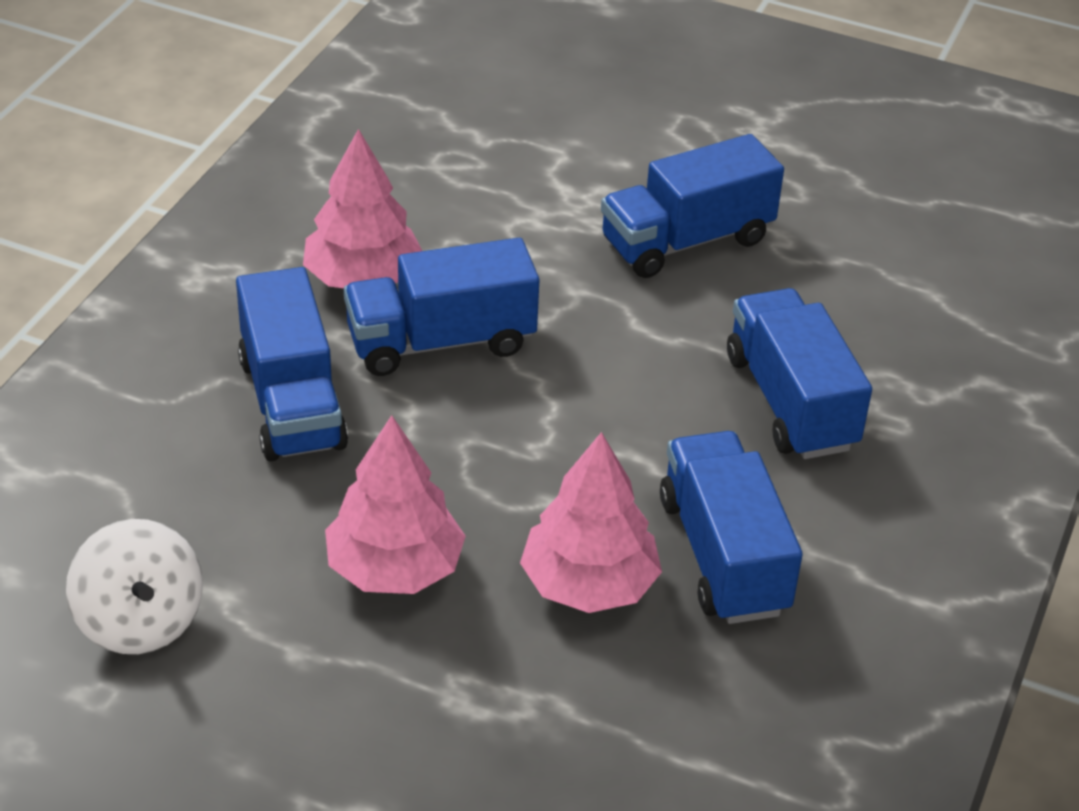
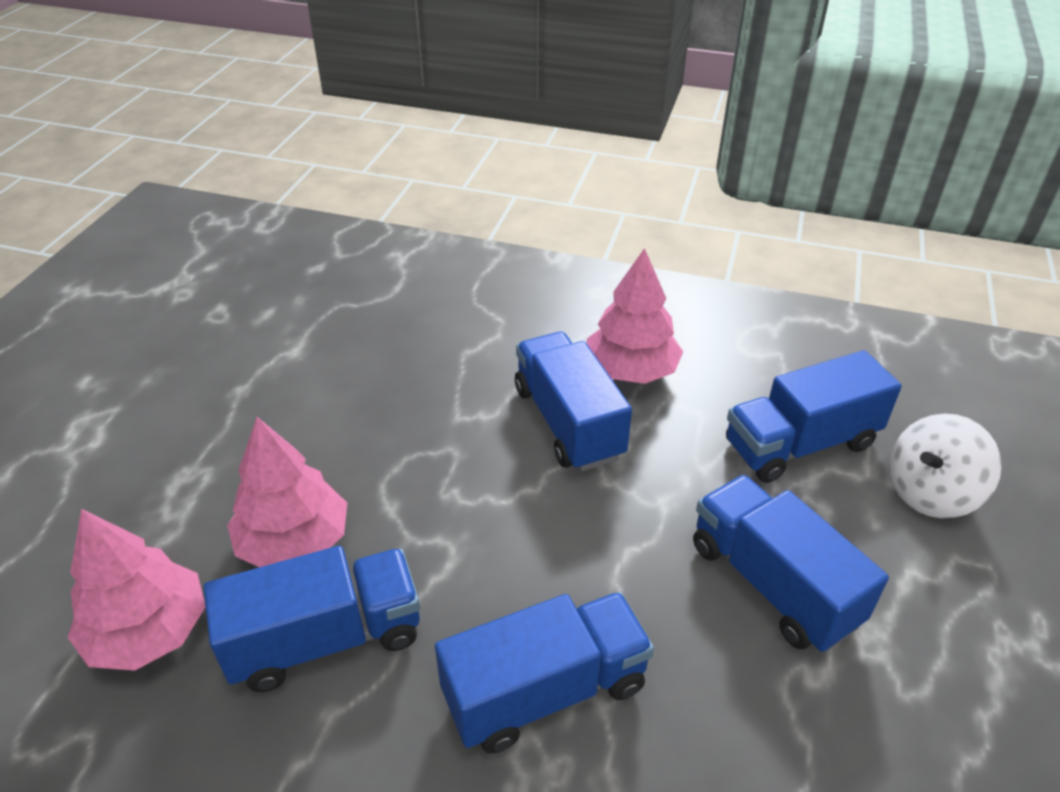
camera: 85 degrees right, 0 degrees up
(140, 621) = (274, 320): white spinning top -> white spinning top (930, 492)
(291, 403) = (481, 354): blue truck -> blue truck (800, 444)
(395, 568) = (316, 426): pink tree -> pink tree (148, 632)

